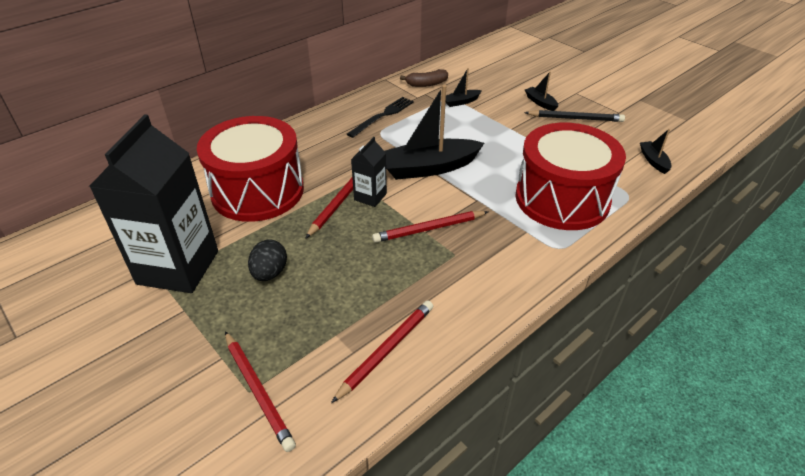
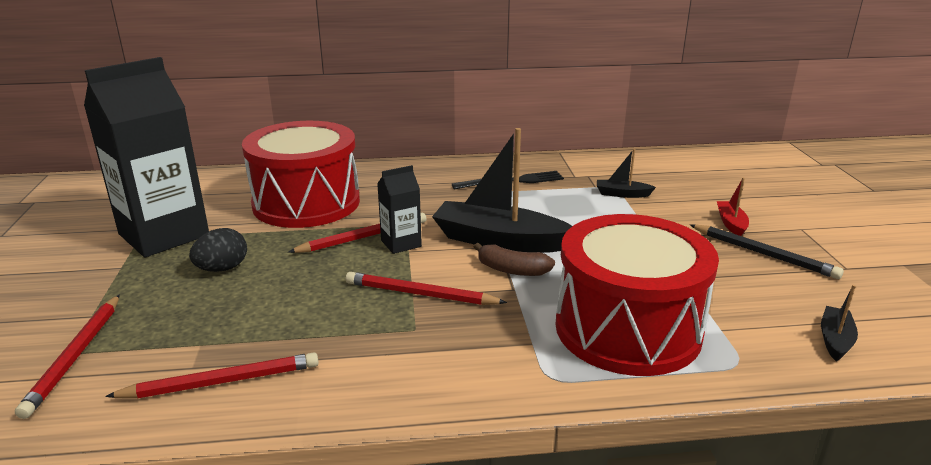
camera: 35 degrees right, 15 degrees down
(426, 84) = (601, 168): brown banana -> brown banana (512, 270)
(540, 102) = (731, 223): black boat -> red boat

